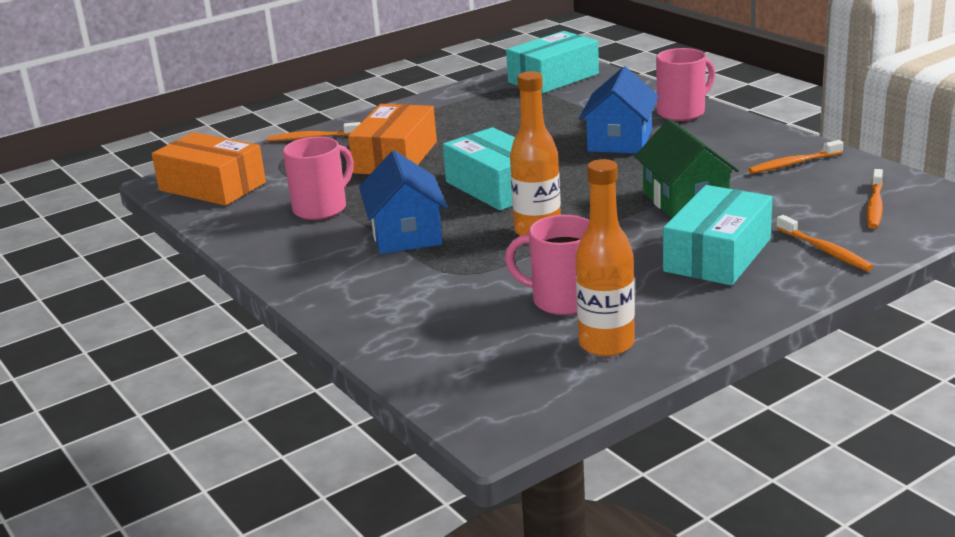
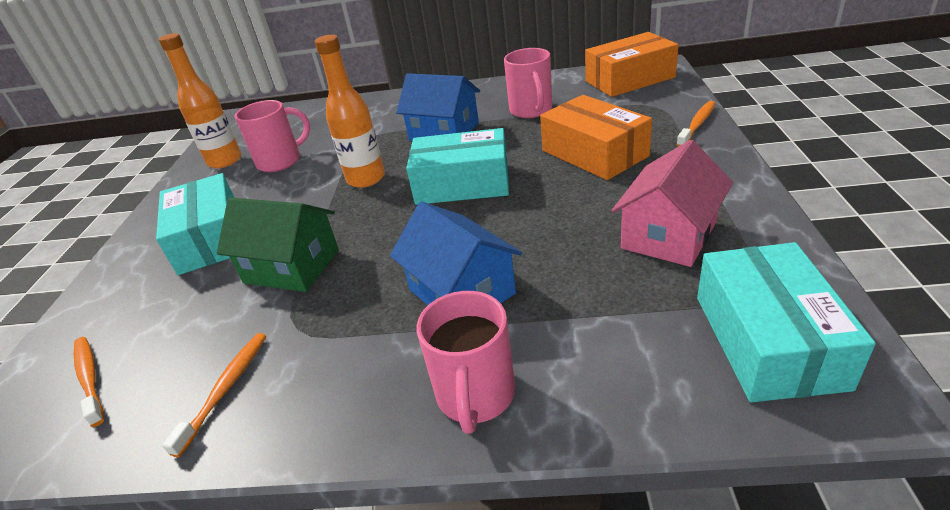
camera: 130 degrees right, 10 degrees up
(488, 111) = (669, 235): none -> pink house
(825, 250) = (120, 293): orange toothbrush -> none

